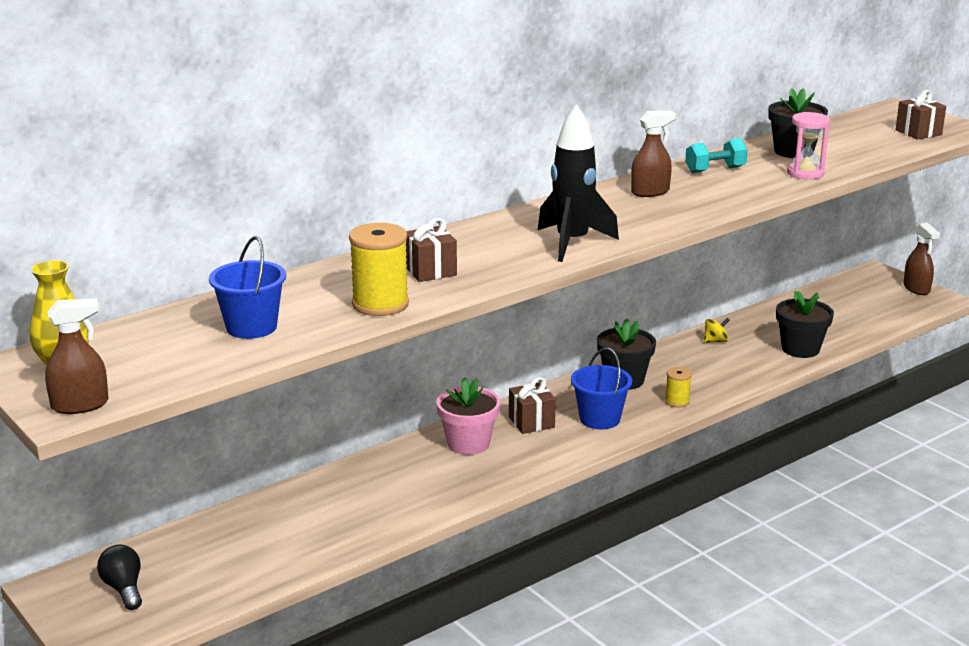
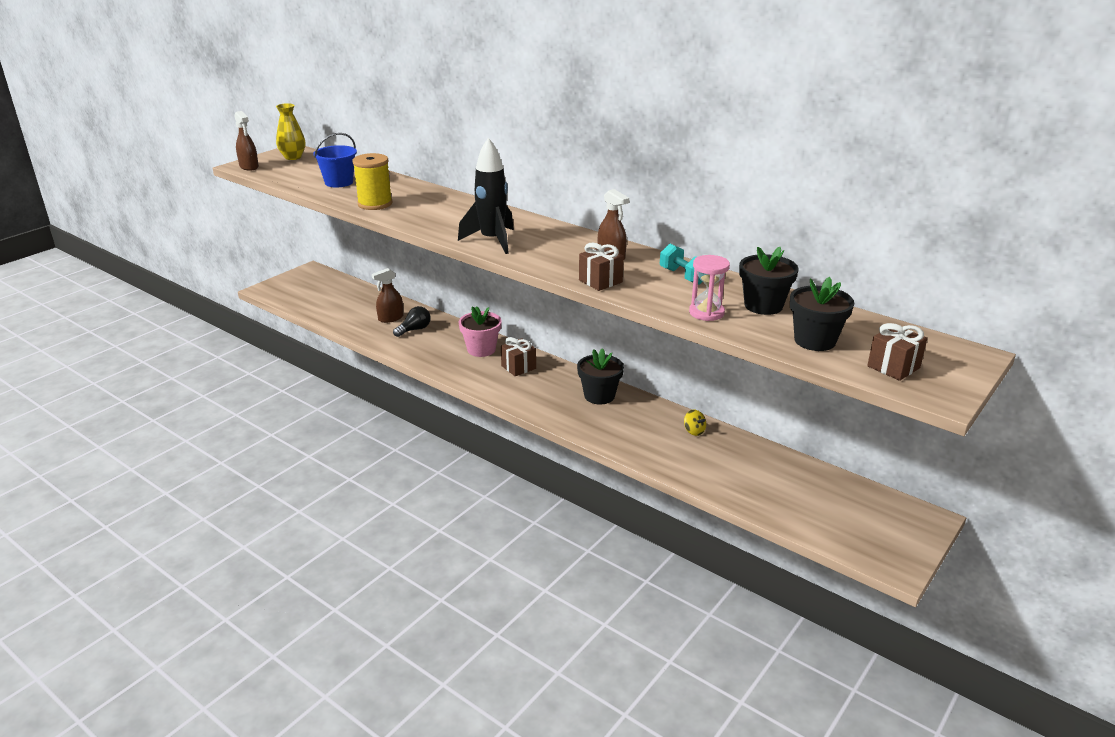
camera: 75 degrees right, 5 degrees up
(124, 589) = (311, 285): black light bulb -> black light bulb (414, 330)
(430, 271) = (428, 209): brown gift -> brown gift (600, 281)
(599, 419) = (534, 392): blue bucket -> none
(677, 401) = (577, 421): yellow spool -> none
(800, 349) = (708, 476): black flower pot -> black flower pot (814, 341)
(916, 289) = (909, 548): brown spray bottle -> brown spray bottle (390, 318)

